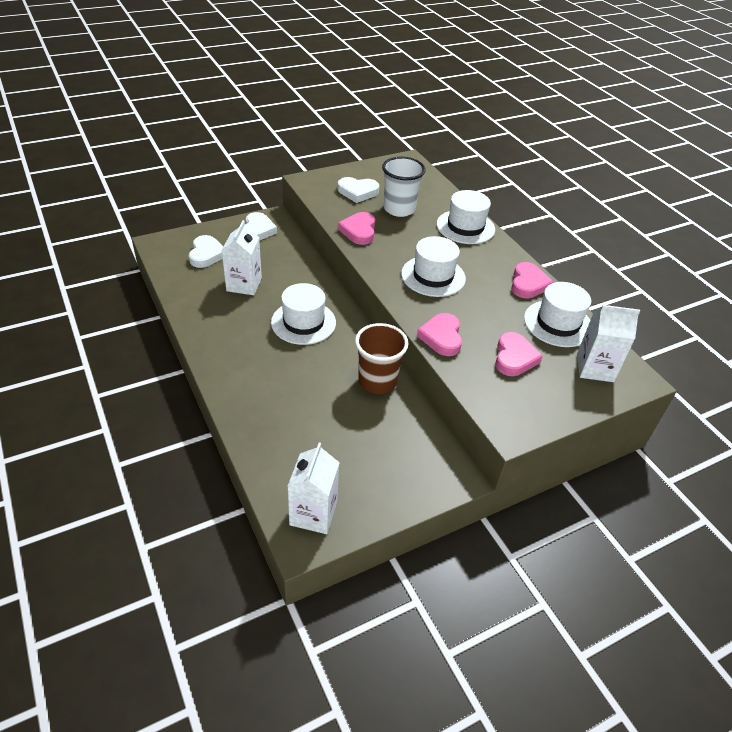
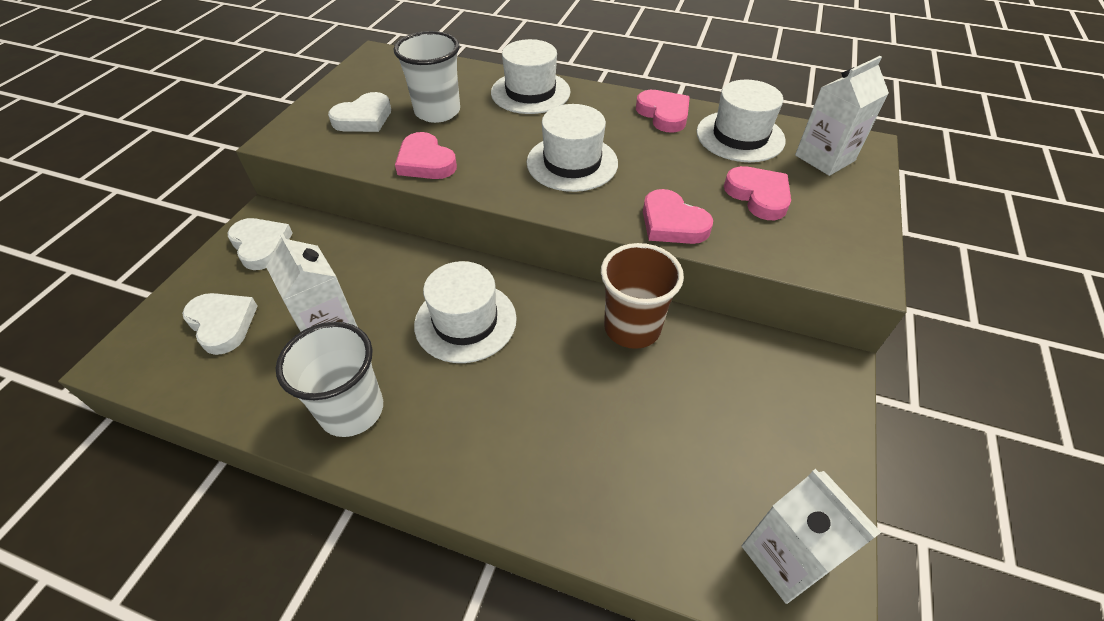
camera: 40 degrees left, 5 degrees up
(215, 323) = (352, 410): none -> white cup

